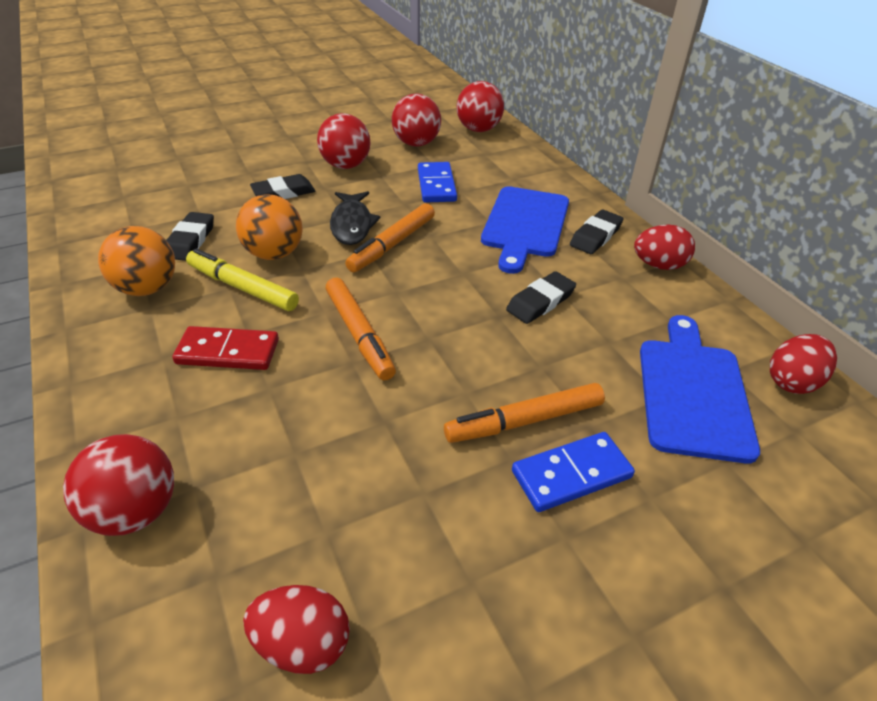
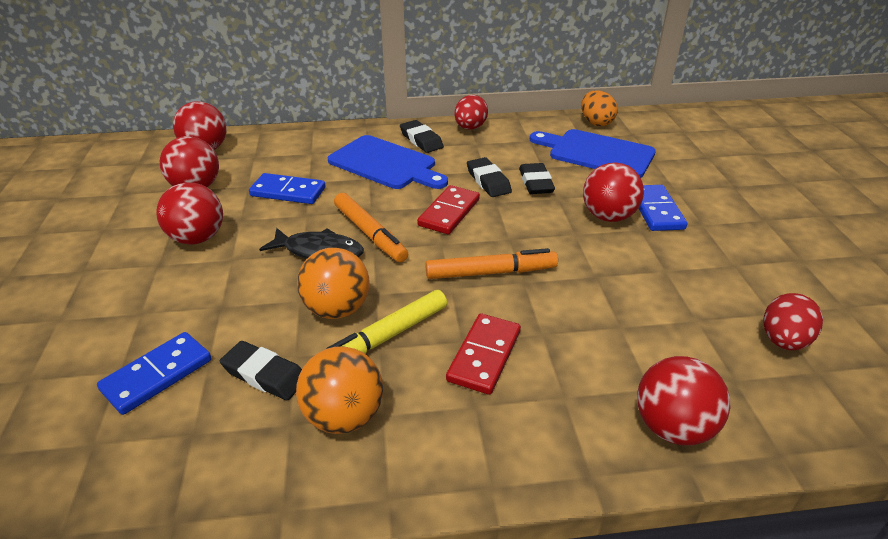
camera: 70 degrees left, 5 degrees down
(185, 198) = (157, 375): none -> blue domino
(283, 192) = (217, 289): black eraser -> black eraser (536, 183)
(456, 285) = (449, 212): none -> red domino
(524, 421) = (608, 216): orange marker -> red ball
(792, 381) = (596, 123): red egg -> orange egg

